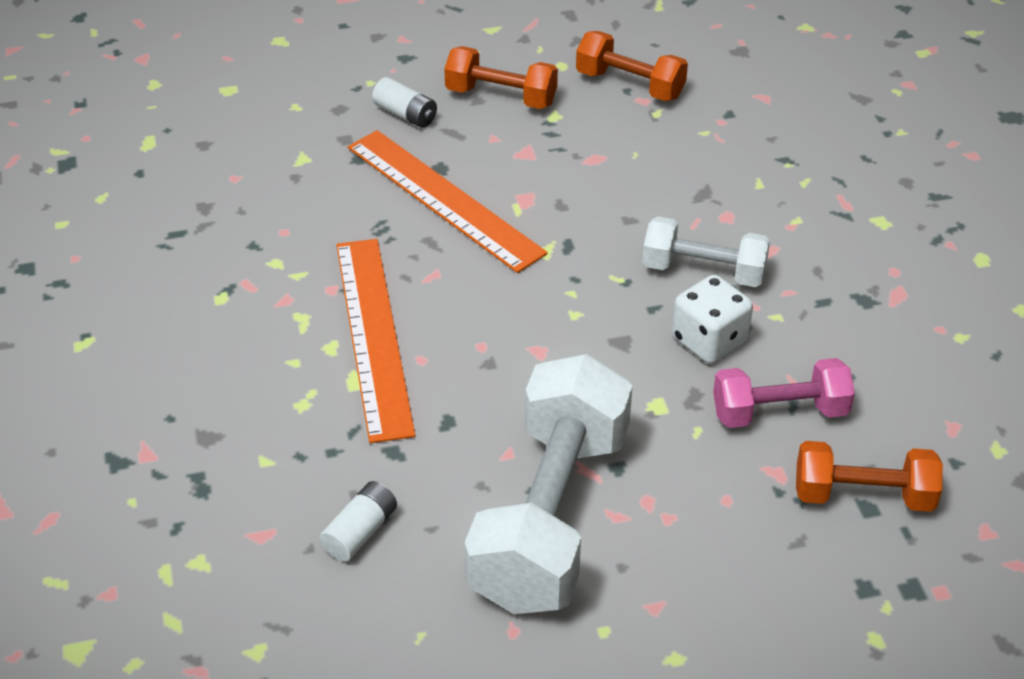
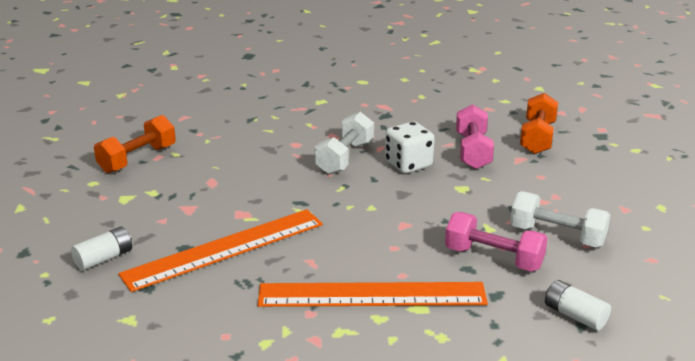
camera: 80 degrees left, 15 degrees down
(476, 447) = (493, 258): none -> pink dumbbell
(501, 97) = (113, 212): orange dumbbell -> none
(550, 517) = (557, 236): white dumbbell -> white dumbbell, size x0.53

